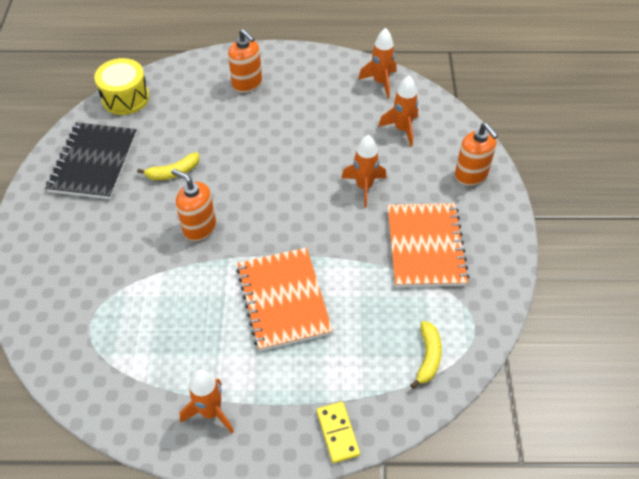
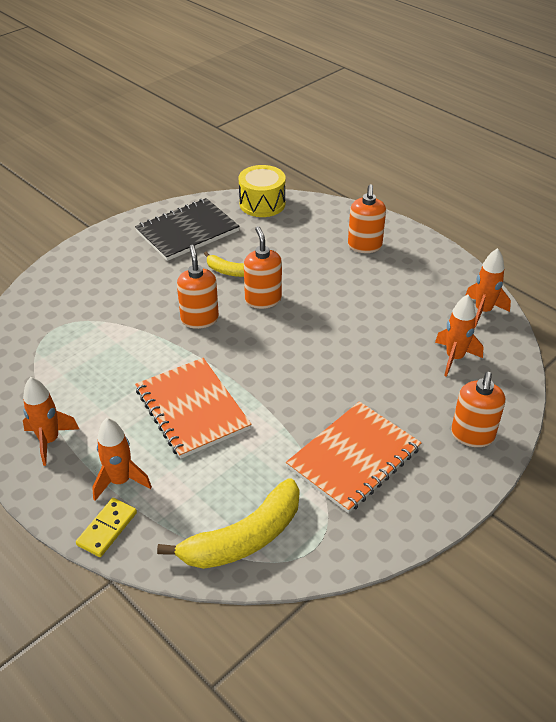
camera: 45 degrees right, 10 degrees down
(227, 177) = (263, 299): none -> orange soap dispenser
(283, 300) = (192, 409): orange notebook -> orange notebook turned 60 degrees counterclockwise
(364, 187) = (361, 378): orange rocket -> orange rocket (120, 481)
(428, 357) = (243, 538): yellow banana -> yellow banana, size x1.83

